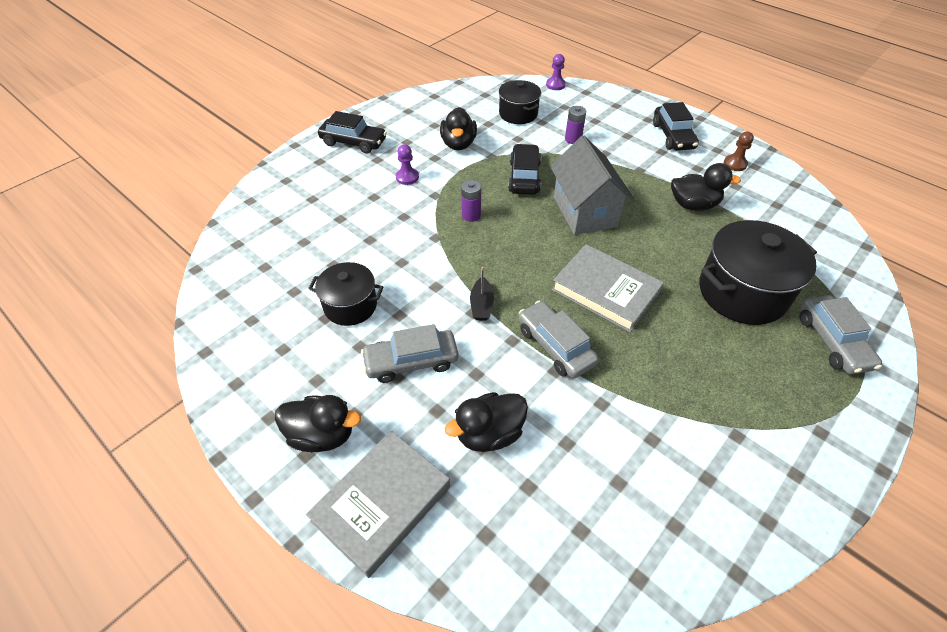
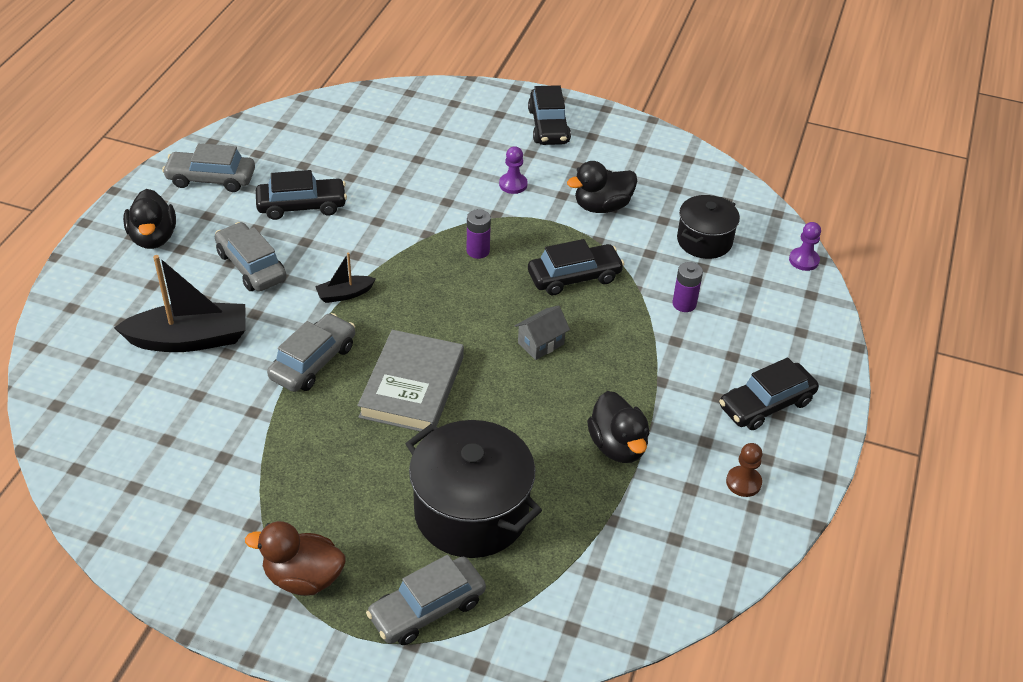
camera: 65 degrees right, 5 degrees down
(263, 365) = (211, 179): none -> grey car
(350, 306) = (302, 206): black pot -> black car
(381, 503) = (101, 292): grey book -> none
(489, 433) = (190, 339): black duck -> black boat
(585, 211) = (541, 343): grey house -> grey house, size x0.48
(798, 411) = (303, 578): none -> brown duck

